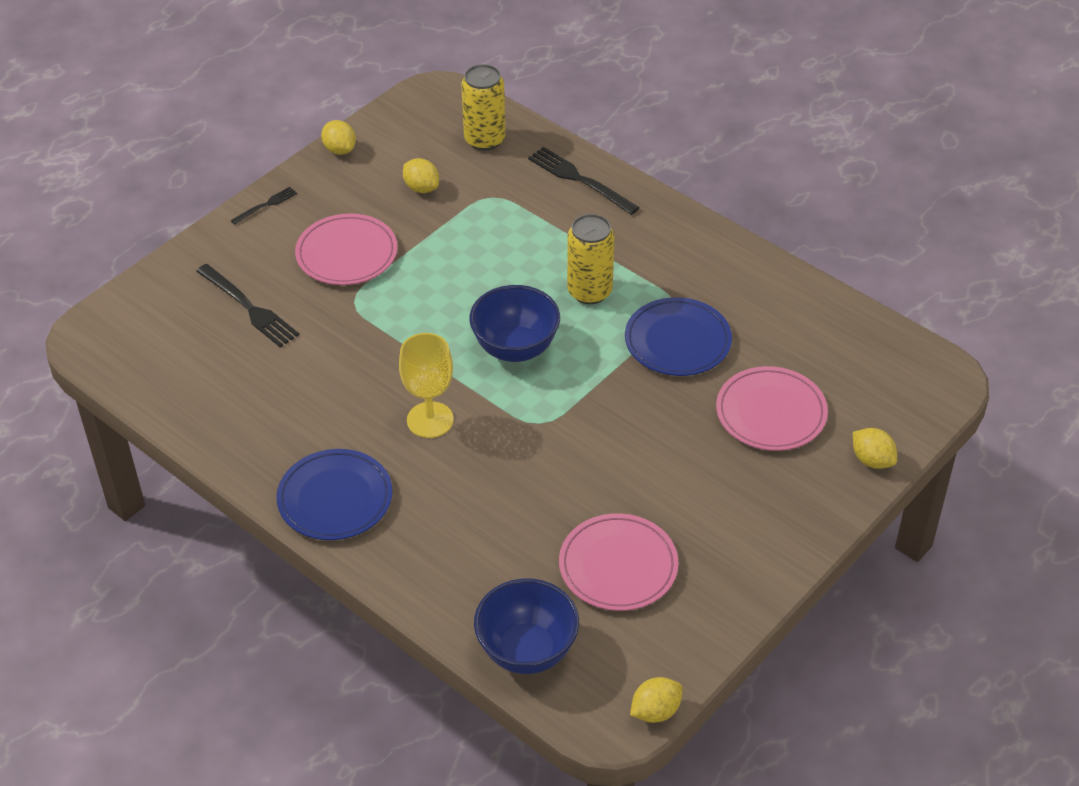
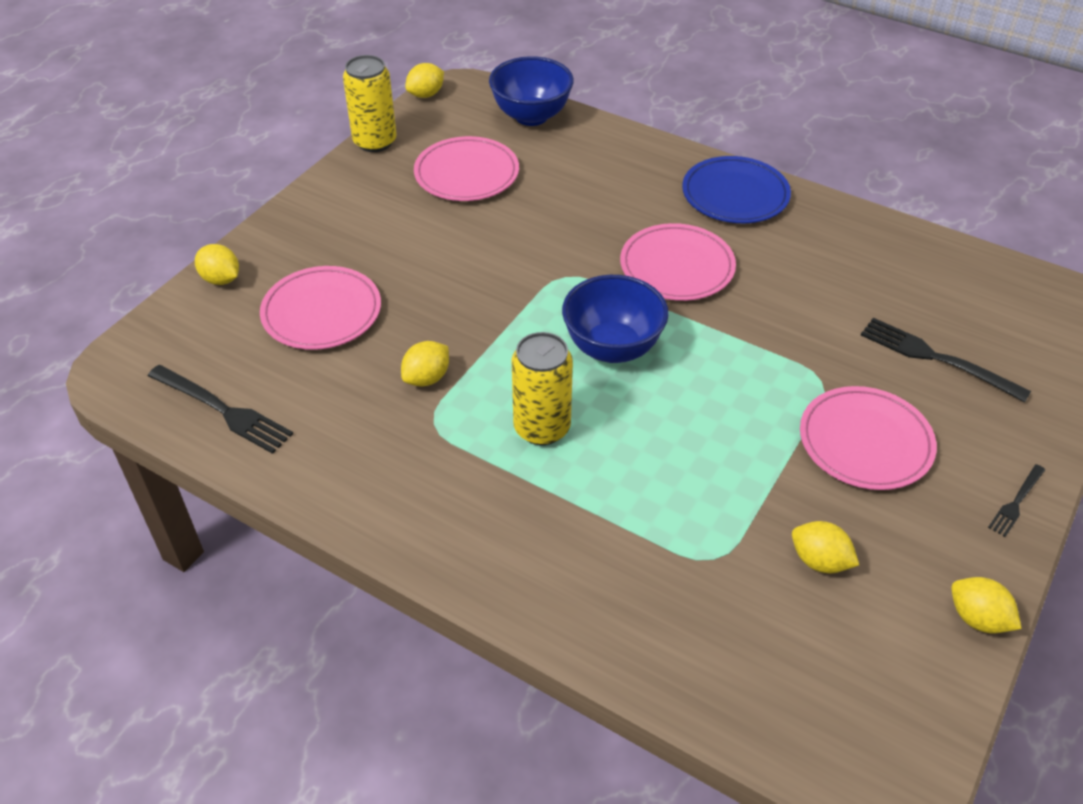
camera: 170 degrees right, 0 degrees up
(430, 420) = (677, 267): yellow goblet -> pink plate
(484, 139) = (764, 673): yellow can -> yellow can (375, 142)
(579, 180) = (593, 609): black fork -> black fork (223, 410)
(677, 341) = (427, 378): blue plate -> yellow lemon

